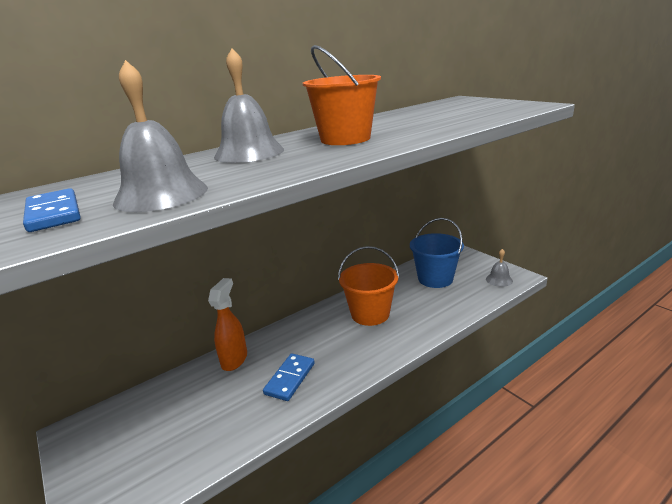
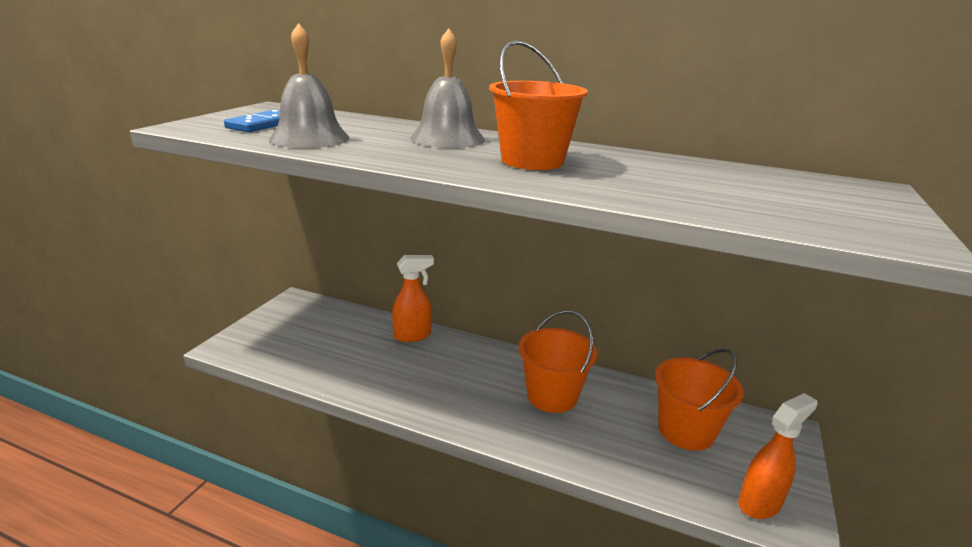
camera: 55 degrees right, 0 degrees up
(290, 378) = (408, 377): blue domino -> none
(435, 279) = (686, 431): blue bucket -> orange bucket
(499, 280) = (760, 503): grey bell -> orange spray bottle

